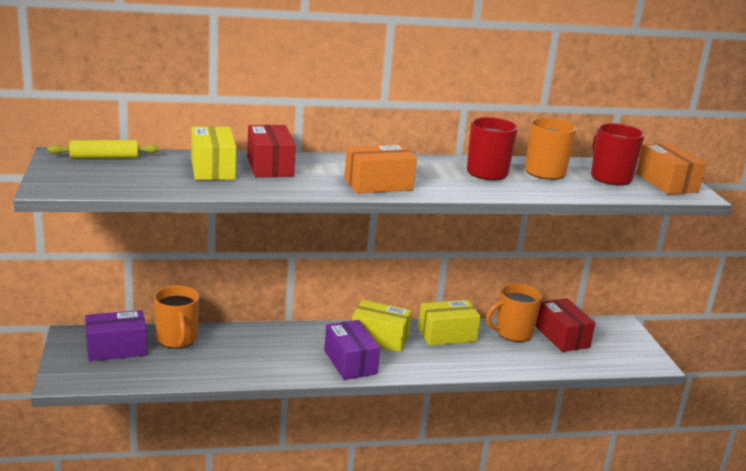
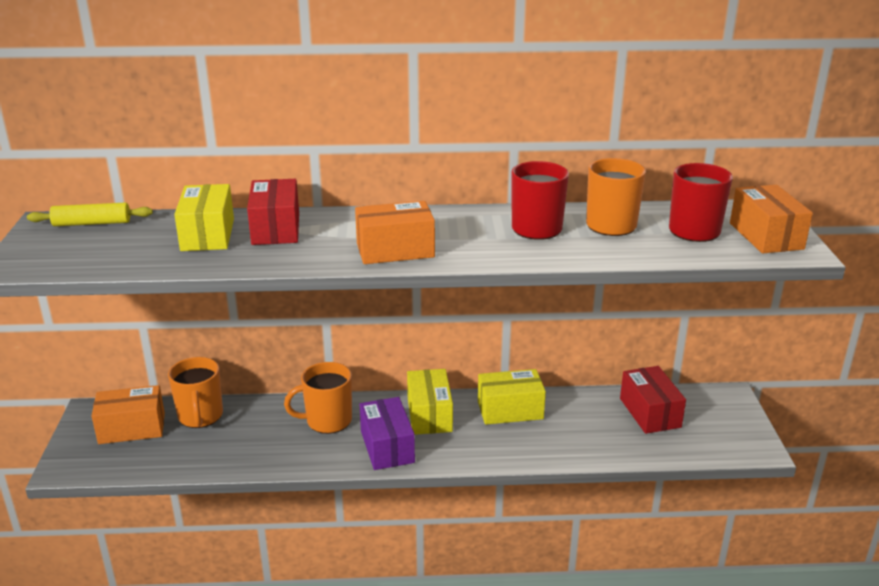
camera: 10 degrees right, 5 degrees up
(116, 348) = (132, 428): purple box -> orange box
(379, 338) = (429, 415): yellow box -> yellow box turned 60 degrees clockwise
(512, 333) = (590, 407): orange mug -> orange mug (327, 421)

